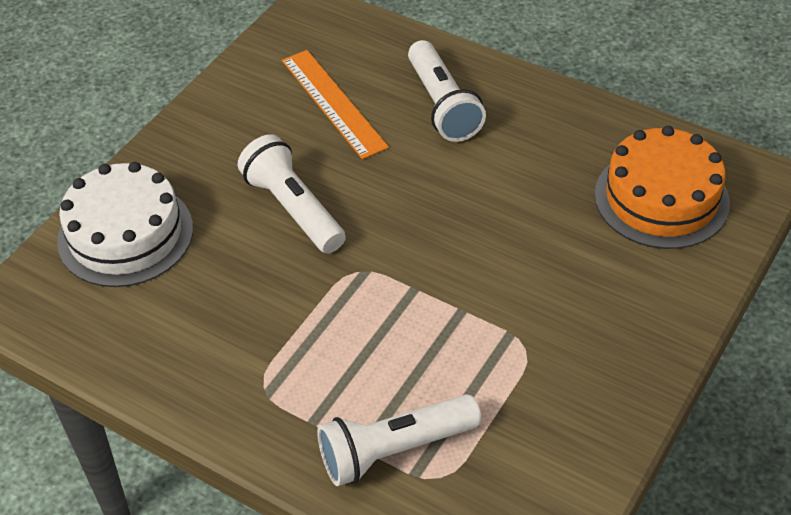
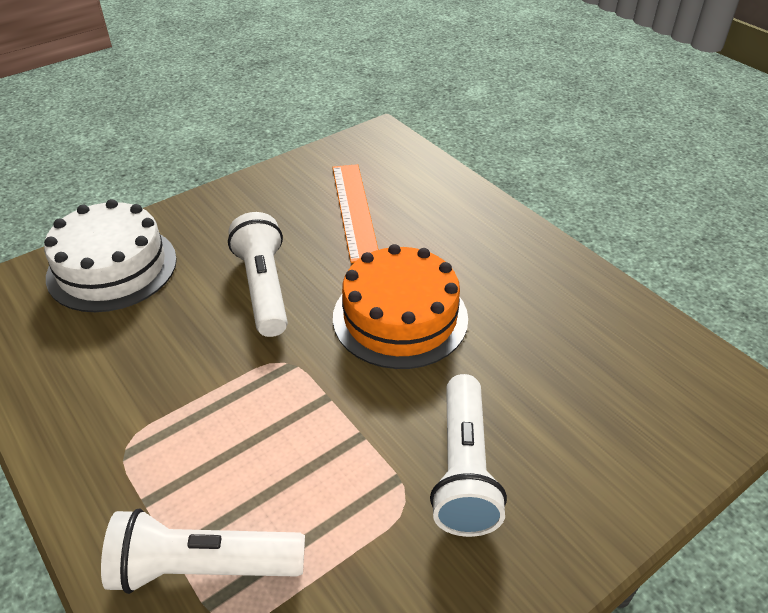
camera: 20 degrees right, 5 degrees down
(442, 105) = (449, 237): white flashlight -> white flashlight (463, 469)
(661, 198) = (629, 385): orange cake -> orange cake (400, 317)

